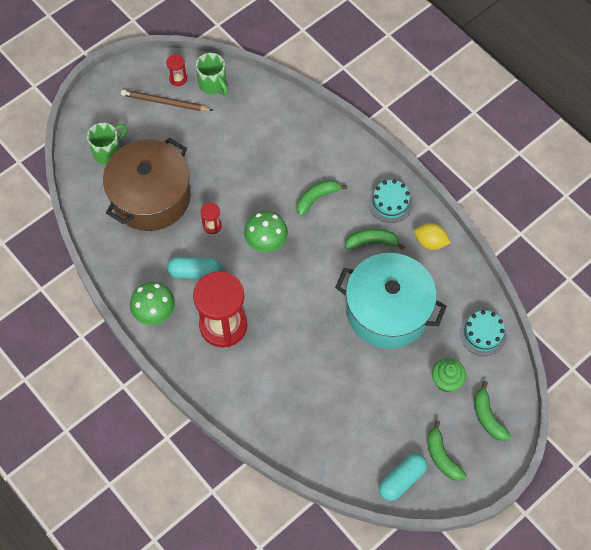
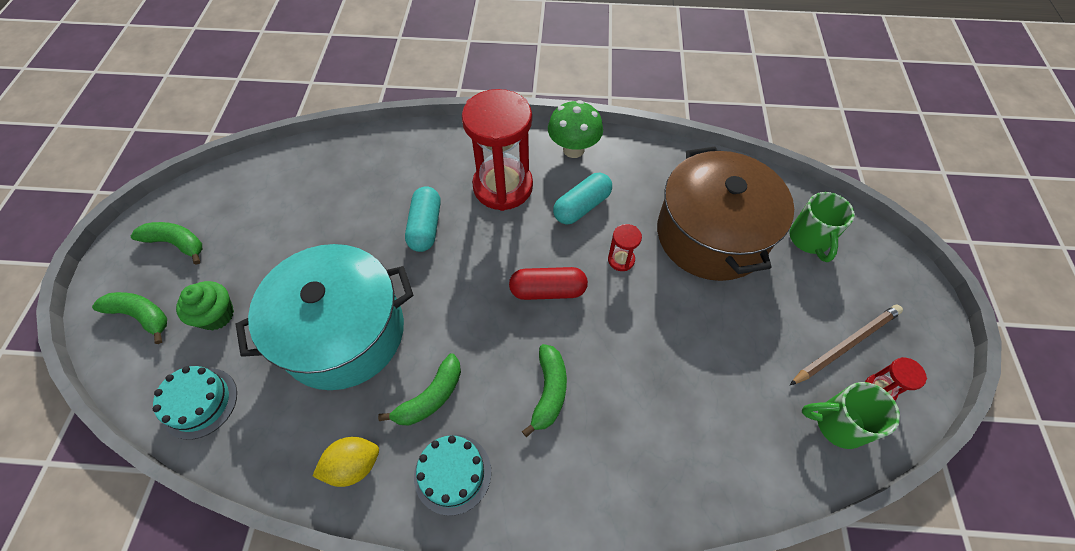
camera: 135 degrees right, 5 degrees down
(266, 243) = (548, 290): green mushroom -> red capsule
(402, 479) = (209, 198): turquoise capsule -> turquoise capsule (425, 226)

